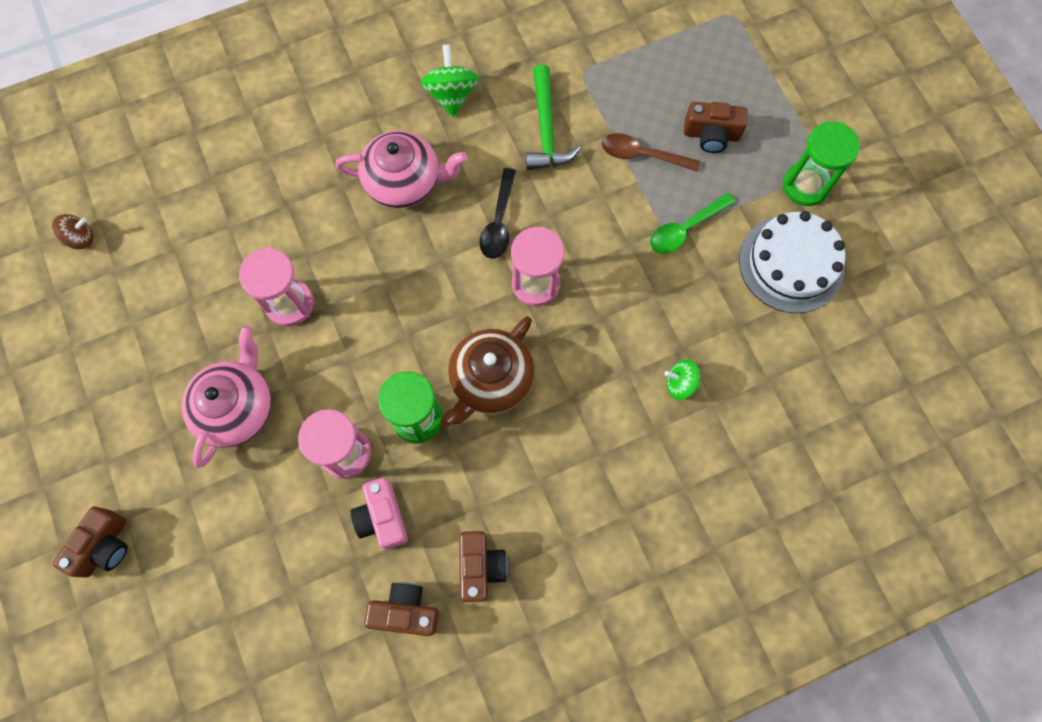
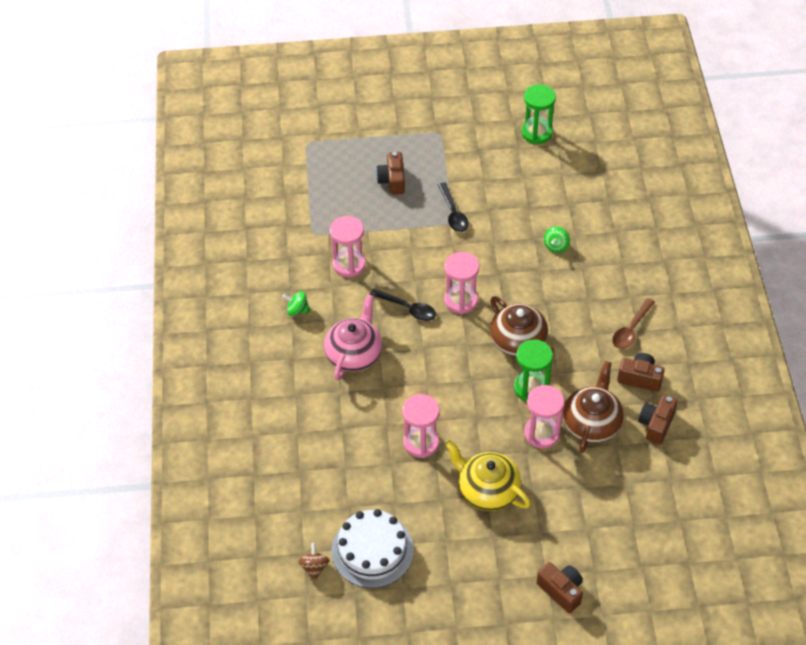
camera: 70 degrees left, 20 degrees down
(237, 407) = (487, 490): pink teapot -> yellow teapot
(382, 517) = (592, 423): pink camera -> brown teapot
(451, 95) = (297, 310): green spinning top -> green spinning top, size x0.65
(546, 129) = (349, 264): green hammer -> pink hourglass
(642, 155) = (391, 219): brown spoon -> brown spoon (631, 329)
(685, 229) = (453, 213): green spoon -> black spoon
(711, 135) = (392, 180): brown camera -> brown camera turned 150 degrees clockwise
(791, 264) = (497, 169): white cake -> white cake (372, 550)
(805, 185) = (448, 146): green hourglass -> green hourglass (536, 133)

